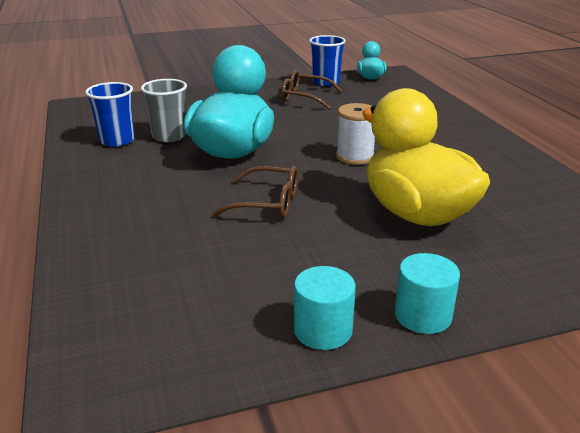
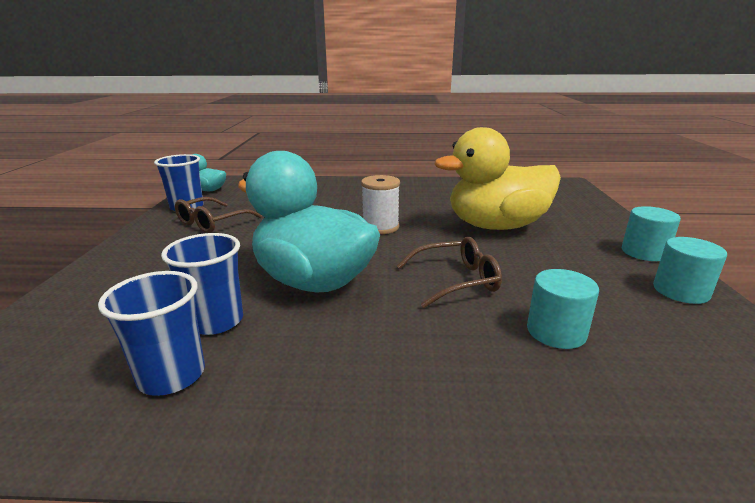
camera: 70 degrees left, 5 degrees down
(169, 136) = (216, 321): grey cup -> blue cup
(204, 251) = (556, 332): none -> turquoise cylinder
(267, 203) = (456, 280): brown glasses -> brown glasses turned 45 degrees clockwise

